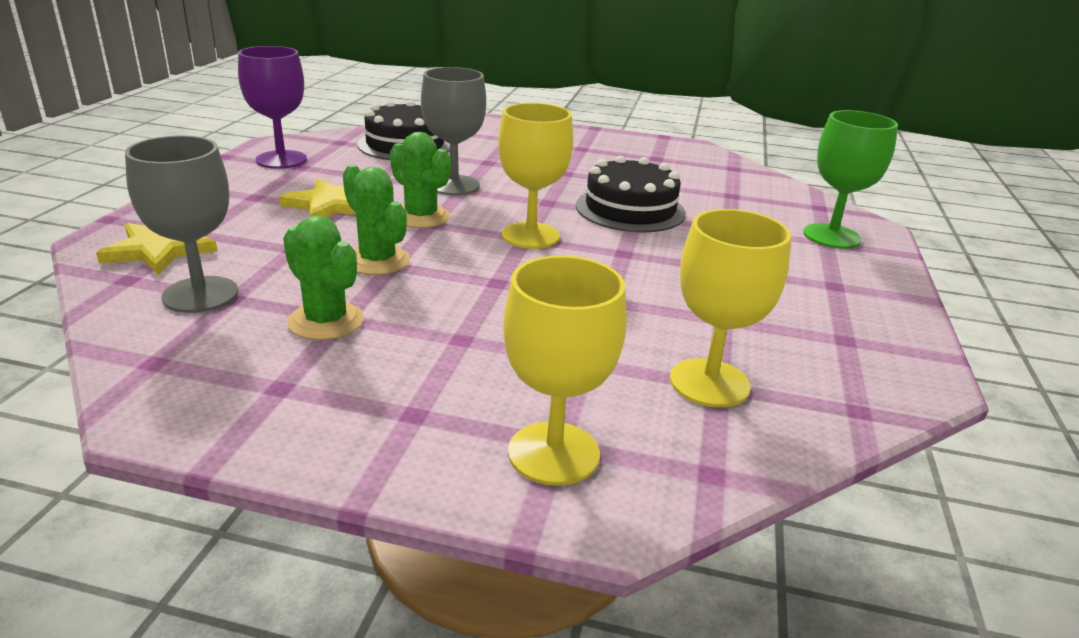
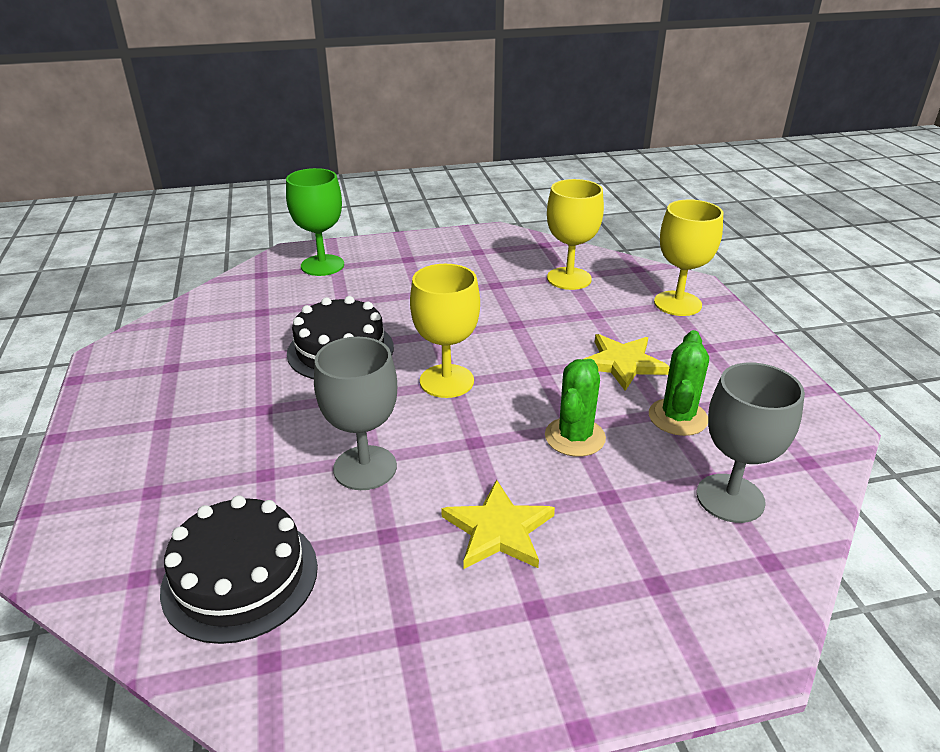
camera: 115 degrees left, 5 degrees up
(160, 249) = (712, 584): yellow star -> yellow star (622, 363)
(281, 160) = (397, 675): purple goblet -> none
(421, 217) = (467, 453): green cactus -> none

